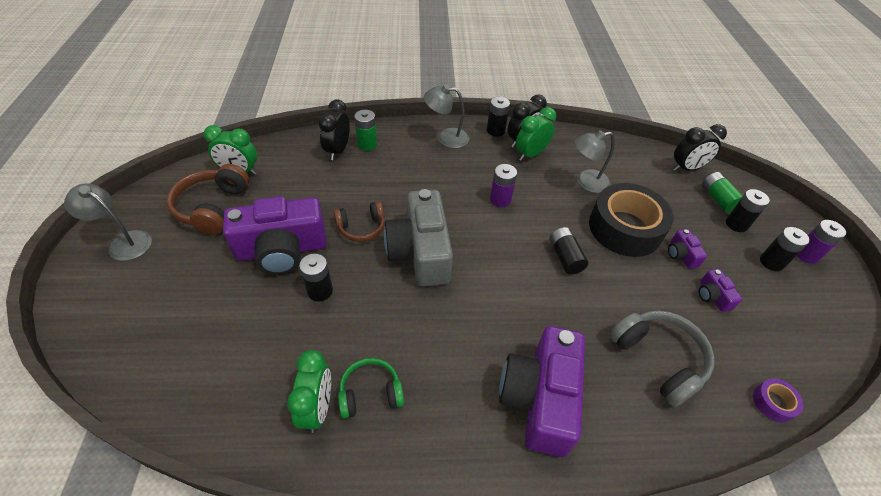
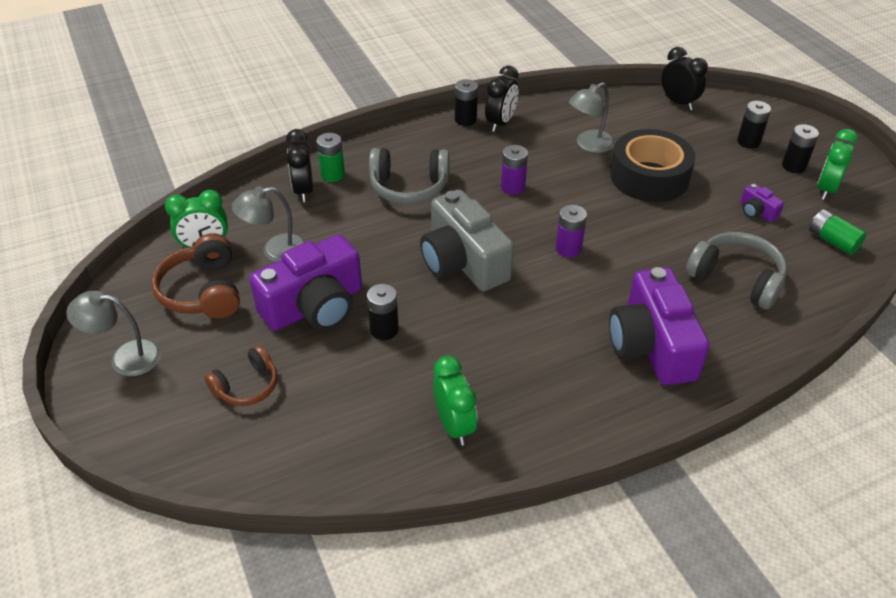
camera: 20 degrees left, 5 degrees down
(361, 227) = (385, 258): brown headphones -> brown headphones (247, 386)
(370, 393) = (496, 396): green headphones -> none
(417, 173) = (409, 187): none -> grey headphones
(446, 138) = (416, 142): grey lamp -> grey lamp (275, 251)
(530, 154) = (517, 133): green clock -> green clock (826, 189)
(565, 257) = (607, 221): black battery -> none
(681, 255) = (712, 184): purple camera -> none
(686, 168) = (678, 102): black clock -> black clock turned 90 degrees counterclockwise
(717, 199) = (721, 123): green battery -> green battery (832, 241)
(773, 403) = (844, 280): purple tape -> none
(806, 255) = (820, 150): purple battery -> purple battery (568, 249)

